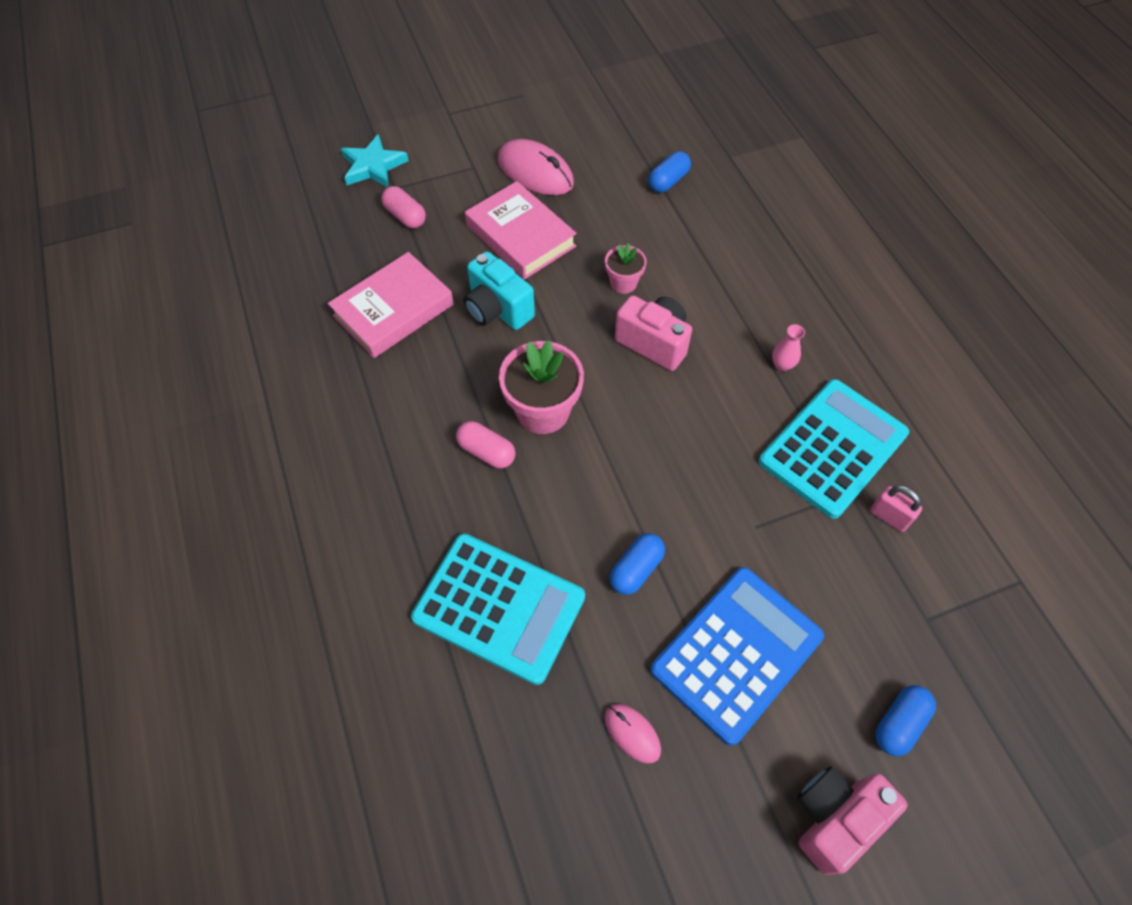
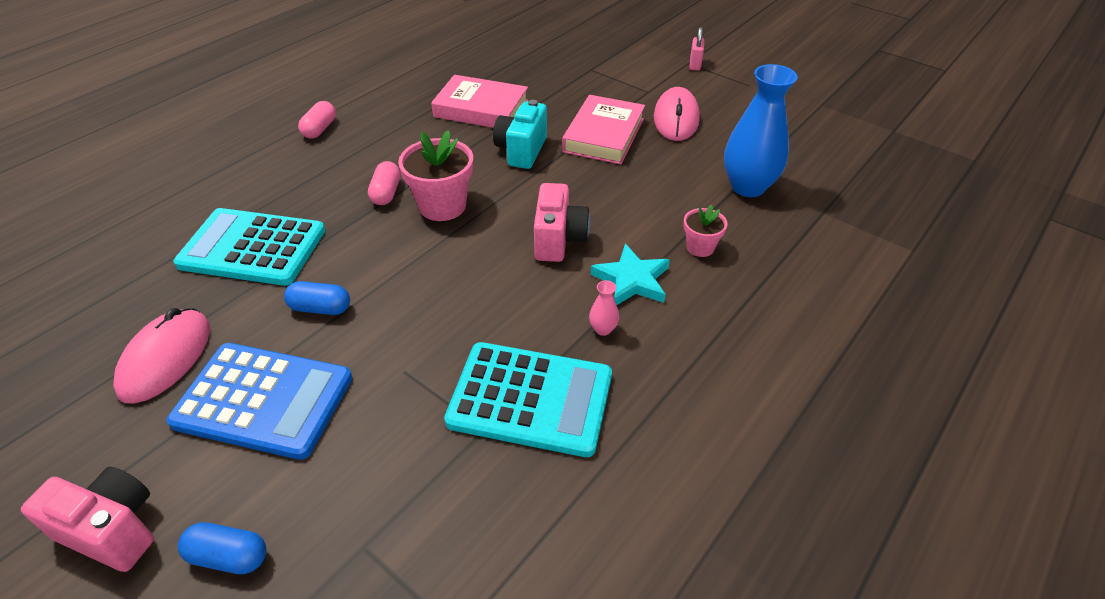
camera: 60 degrees right, 15 degrees down
(373, 166) = (601, 54): turquoise star -> turquoise star (632, 280)
(405, 216) = (569, 82): pink capsule -> pink capsule (320, 129)
(499, 607) = (252, 248): turquoise calculator -> turquoise calculator turned 105 degrees clockwise
(623, 283) = (607, 201): pink flower pot -> pink flower pot (700, 247)
(632, 733) = (166, 358): pink mouse -> pink mouse, size x1.89
(668, 181) = (748, 187): blue capsule -> blue vase
(888, 517) = (474, 472): pink padlock -> pink padlock (695, 65)

